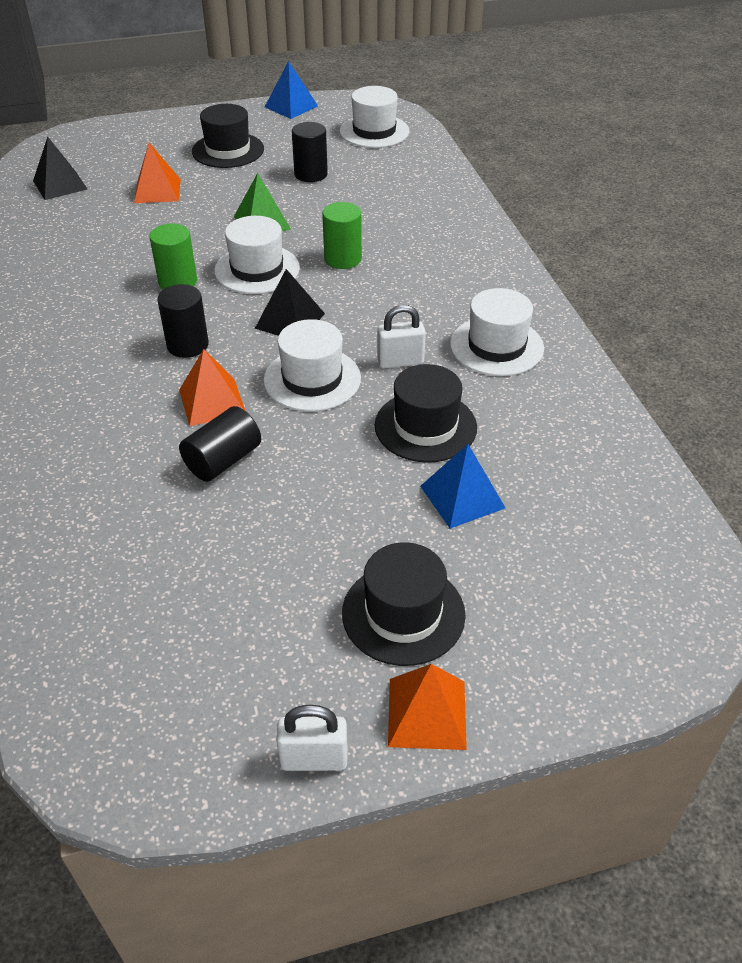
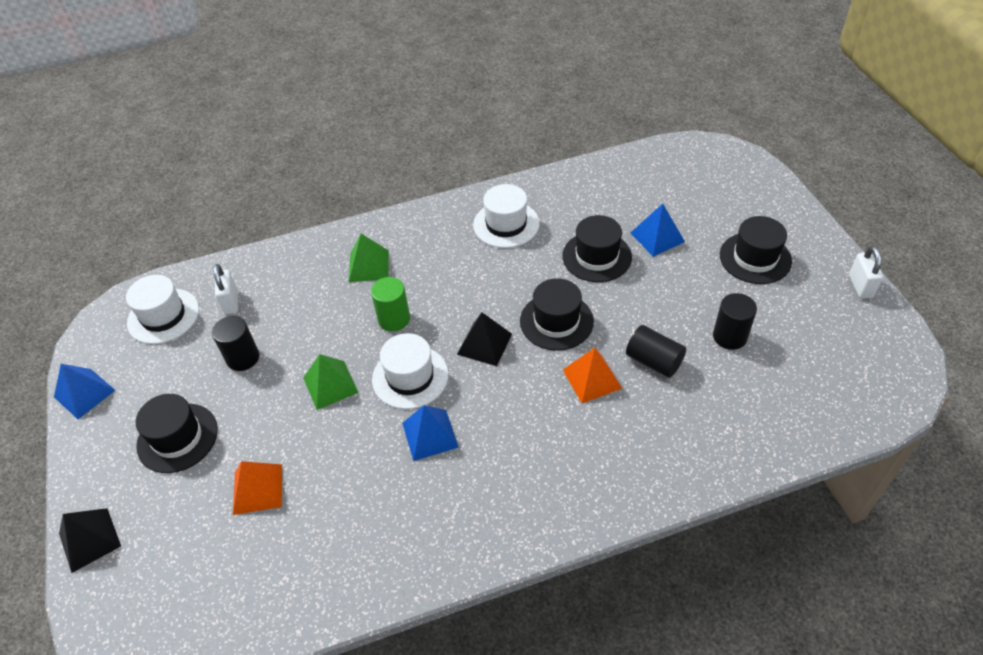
camera: 90 degrees left, 5 degrees up
(60, 185) = (229, 599): black pyramid -> black pyramid (89, 539)
(177, 281) = (430, 435): green cylinder -> blue pyramid
(187, 345) = (523, 408): black cylinder -> black cylinder (729, 336)
(312, 379) = (556, 321): white hat -> black hat
(400, 361) = (529, 273): white padlock -> white padlock (231, 302)
(427, 713) = (815, 245): orange pyramid -> none
(429, 241) = (368, 266): none -> green pyramid

